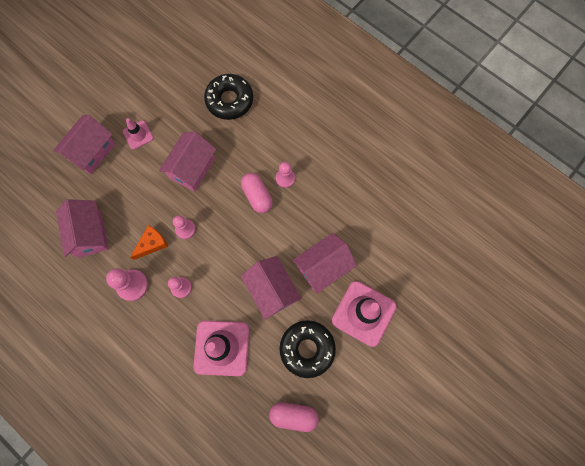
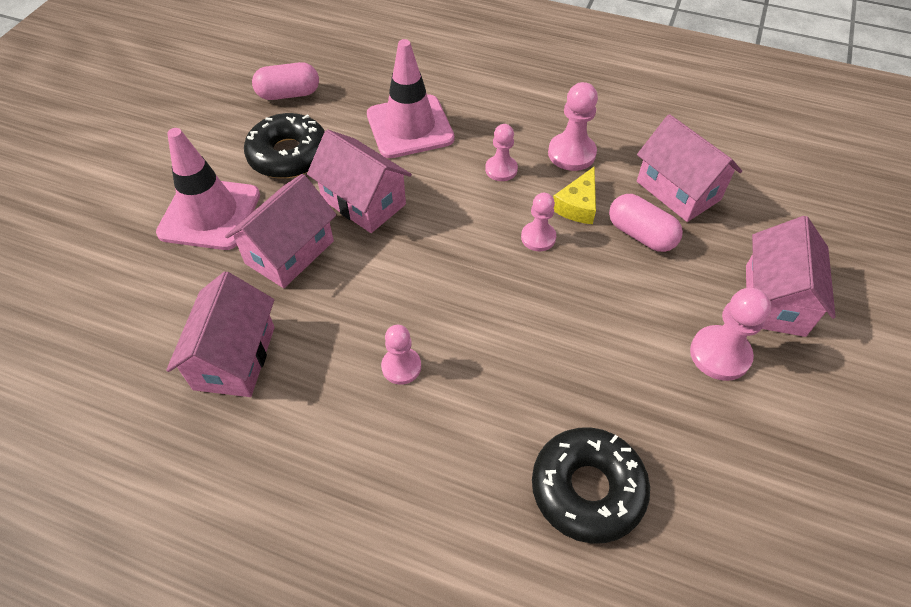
camera: 160 degrees right, 20 degrees down
(138, 135) = (720, 354): pink traffic cone -> pink pawn
(152, 244) = (577, 205): orange cheese -> yellow cheese
(192, 168) = (582, 329): pink house -> pink house (234, 357)
(257, 196) = (442, 320): pink capsule -> pink capsule (641, 234)

